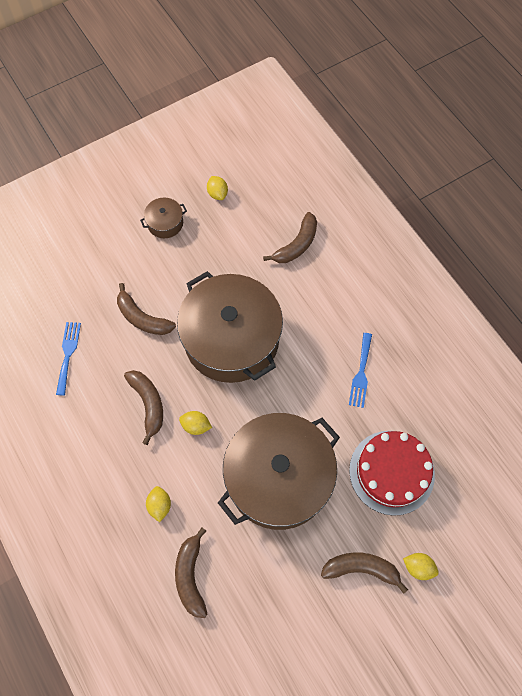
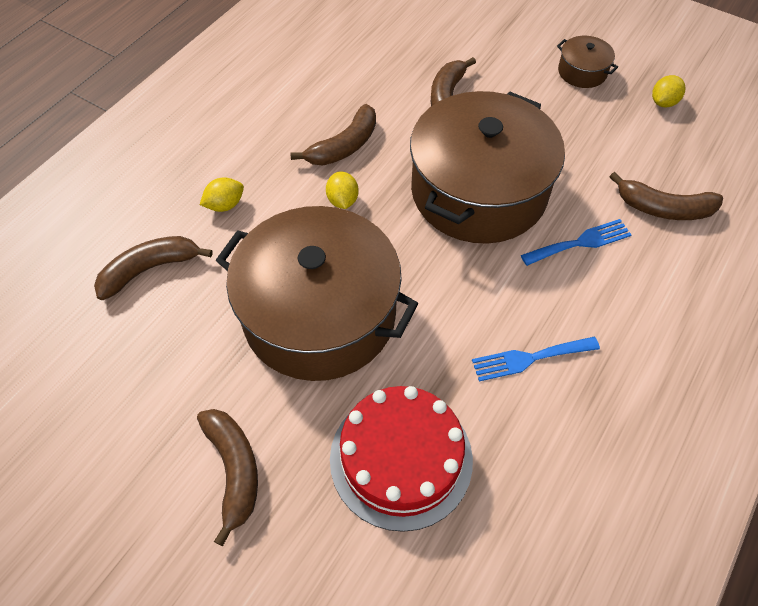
camera: 65 degrees right, 10 degrees down
(68, 354) = (362, 57): blue fork -> blue fork (580, 242)
(418, 567) = (268, 556): yellow lemon -> none

